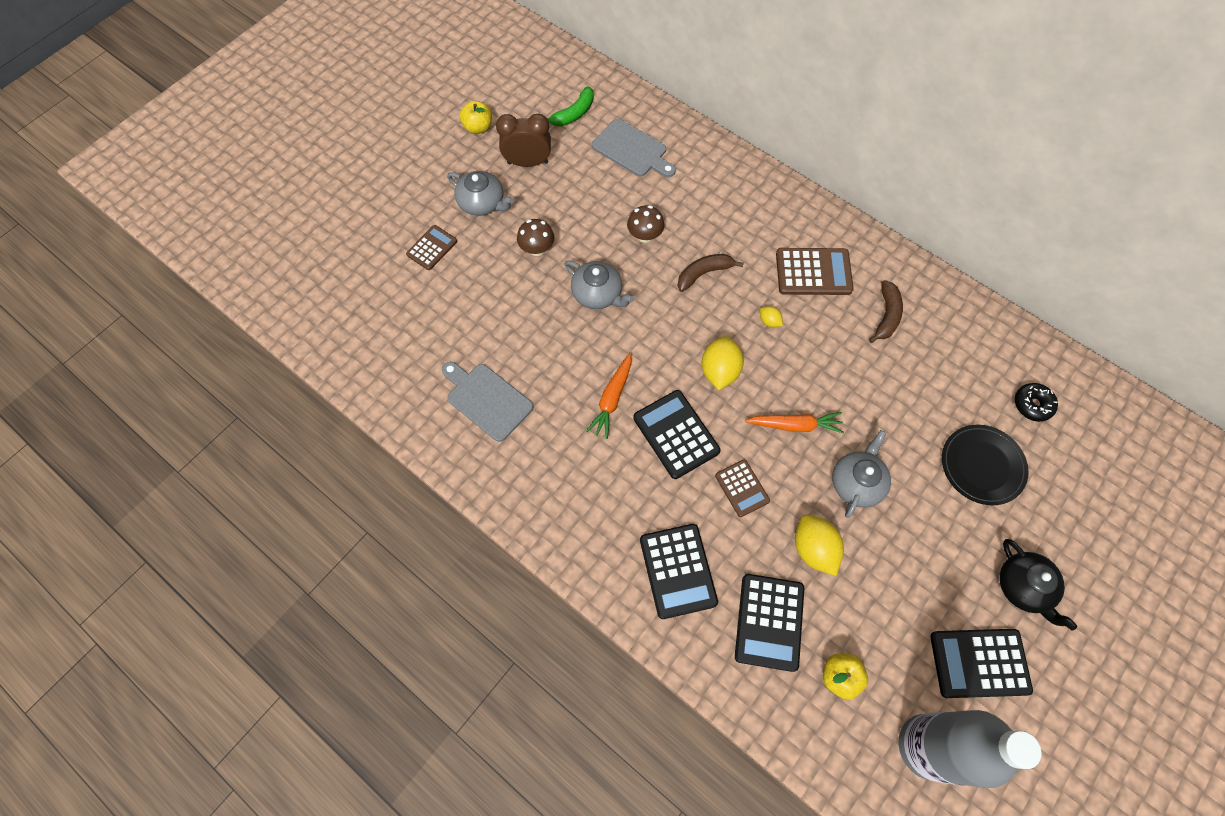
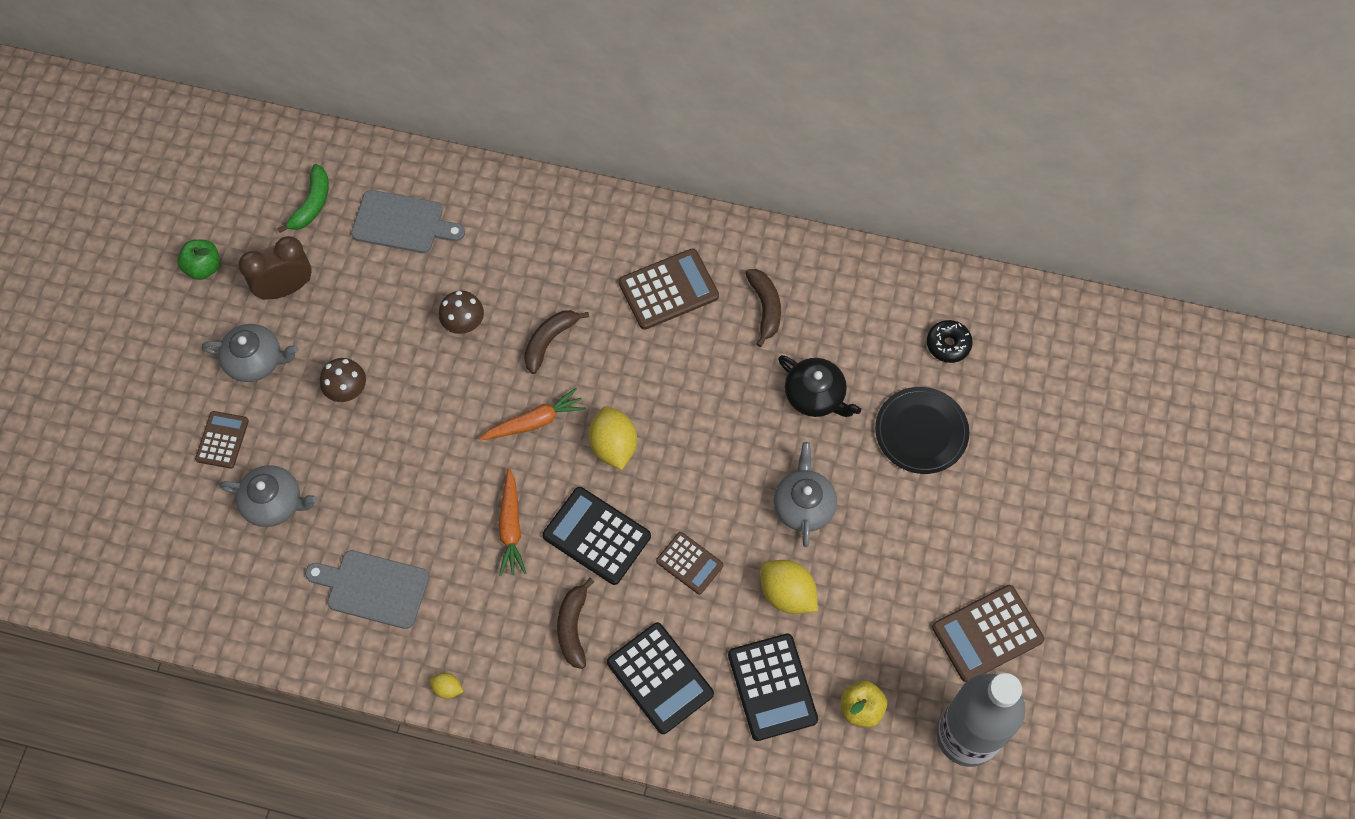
camera: 25 degrees left, 0 degrees up
(478, 127) = (204, 267): yellow apple -> green apple
(598, 294) = (441, 414): grey teapot -> grey teapot (274, 502)
(625, 498) = (573, 627): none -> brown banana
(769, 321) = (643, 367): yellow lemon -> yellow lemon (447, 688)
(794, 425) = (717, 471): orange carrot -> orange carrot (534, 422)
(979, 663) = (987, 633): black calculator -> brown calculator
(1024, 587) = (1003, 539): black teapot -> black teapot (815, 395)

